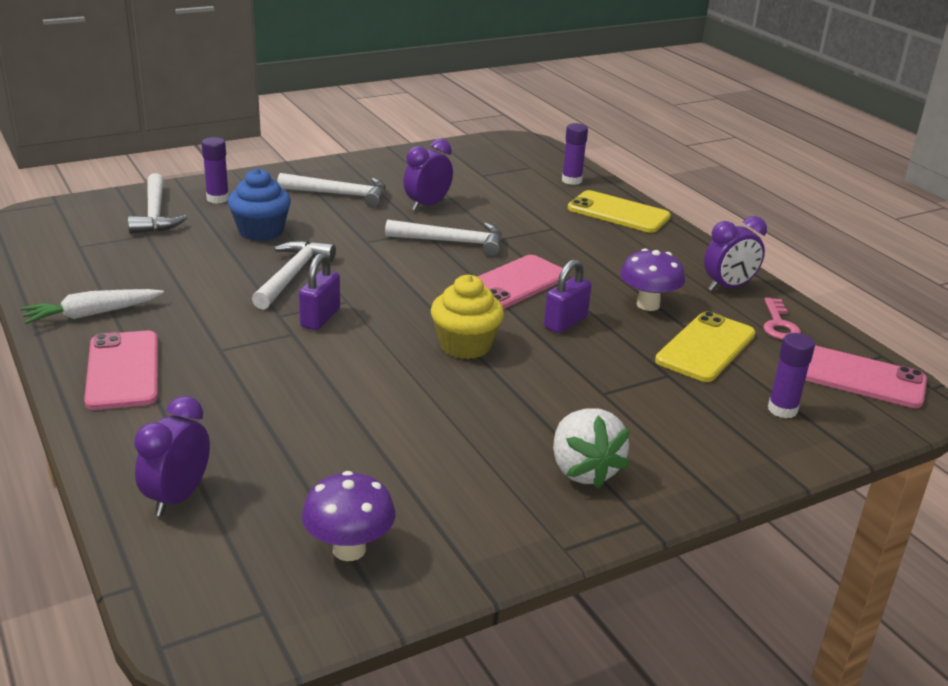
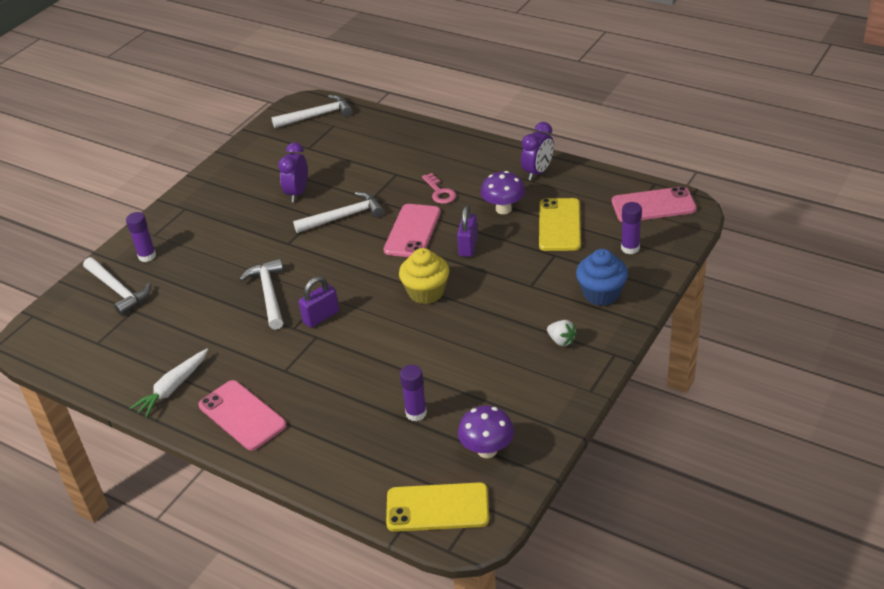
camera: 25 degrees left, 10 degrees up
(177, 497) = (367, 472): purple clock -> none
(261, 231) = (209, 269): blue cupcake -> blue cupcake (601, 293)
(320, 318) = (321, 317): purple padlock -> purple padlock turned 60 degrees clockwise
(340, 194) = (228, 211): white hammer -> white hammer (317, 115)
(571, 180) = (371, 126): purple glue stick -> purple glue stick (416, 413)
(583, 470) = (561, 340): white strawberry -> white strawberry, size x0.56
(618, 213) = (425, 141): yellow phone -> yellow phone (437, 507)
(778, 324) = (586, 187): pink key -> pink key (439, 192)

